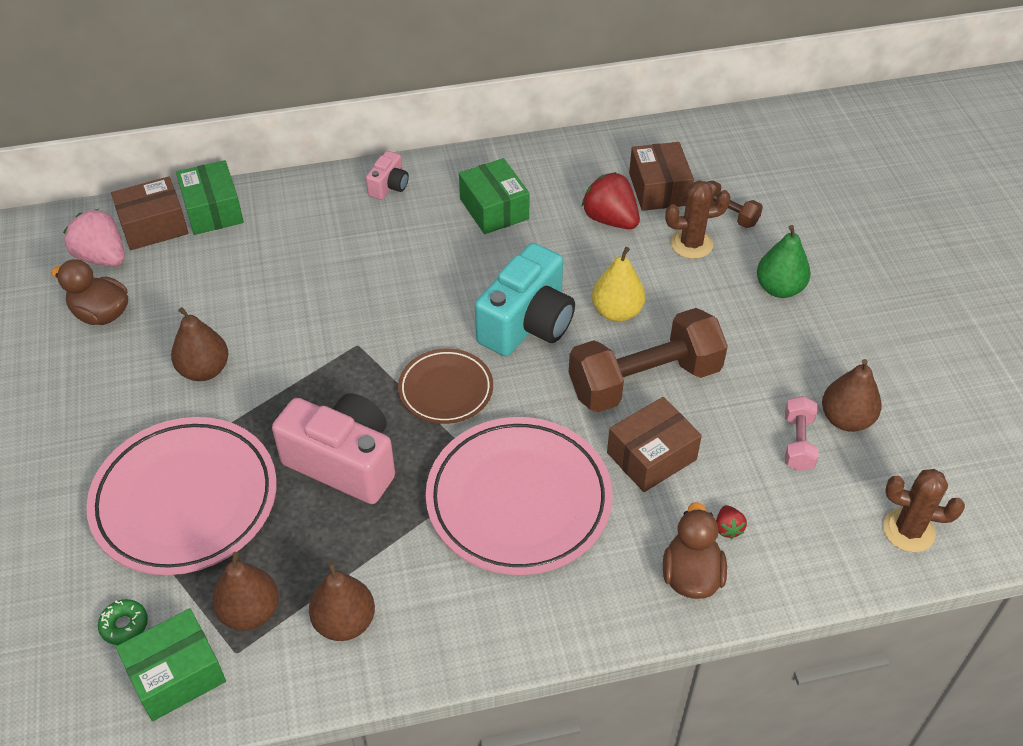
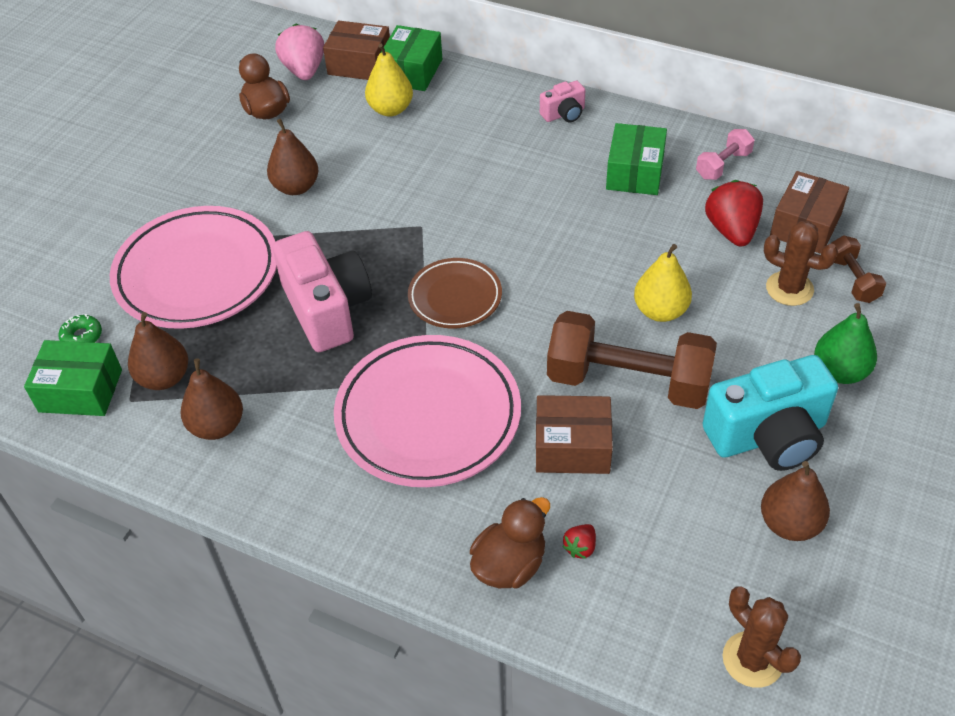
camera: 40 degrees right, 0 degrees up
(226, 254) = (390, 109): none -> yellow pear
(527, 324) = (572, 280): turquoise camera -> turquoise camera (768, 436)
(798, 443) = (720, 516): pink dumbbell -> pink dumbbell (723, 165)

